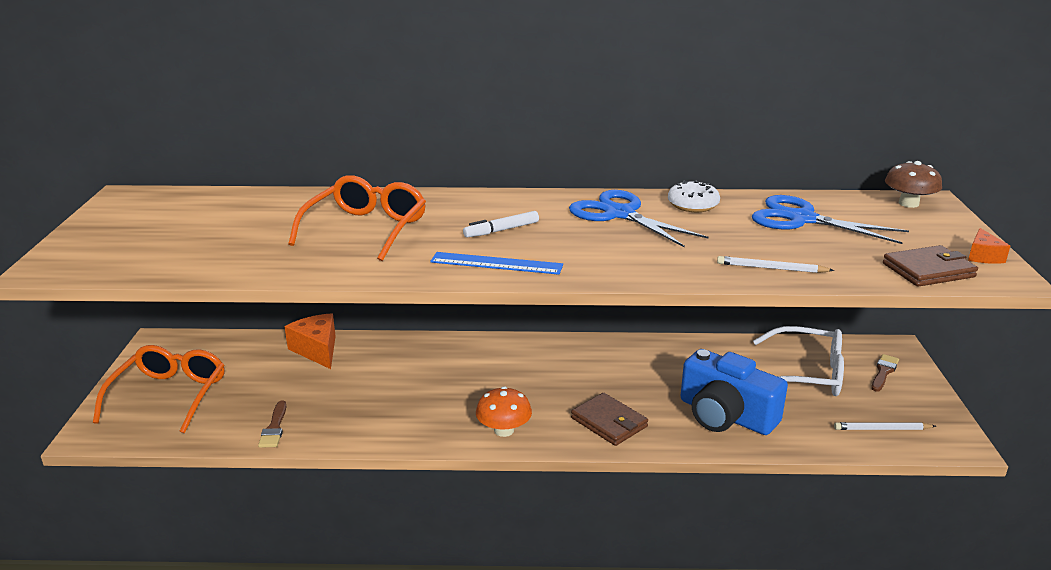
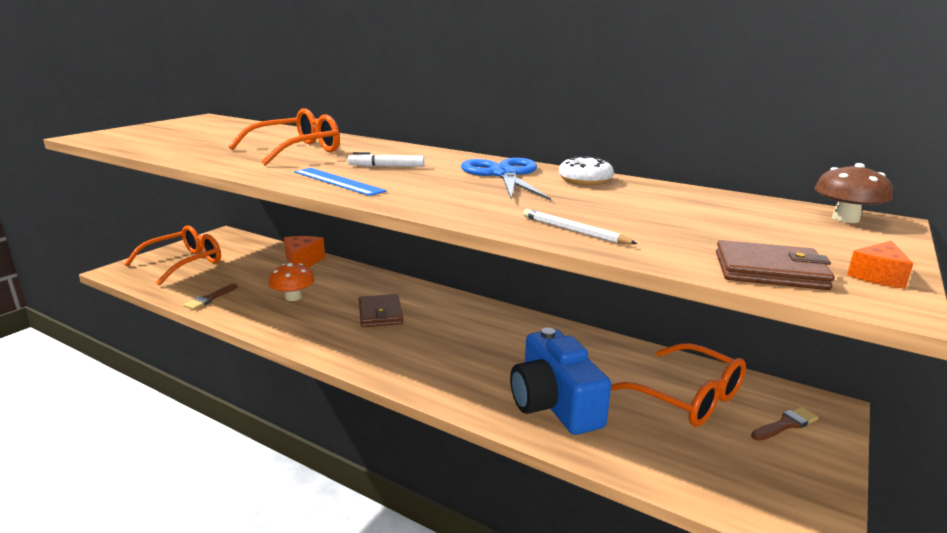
camera: 30 degrees right, 5 degrees down
(504, 430) = (350, 350): orange mushroom -> orange mushroom (293, 297)
(609, 422) = (439, 372): brown wallet -> brown wallet (380, 314)
(802, 219) = (683, 207): blue scissors -> none
(807, 374) = (687, 397): white glasses -> orange glasses
(882, 429) = (720, 478): white pencil -> none

